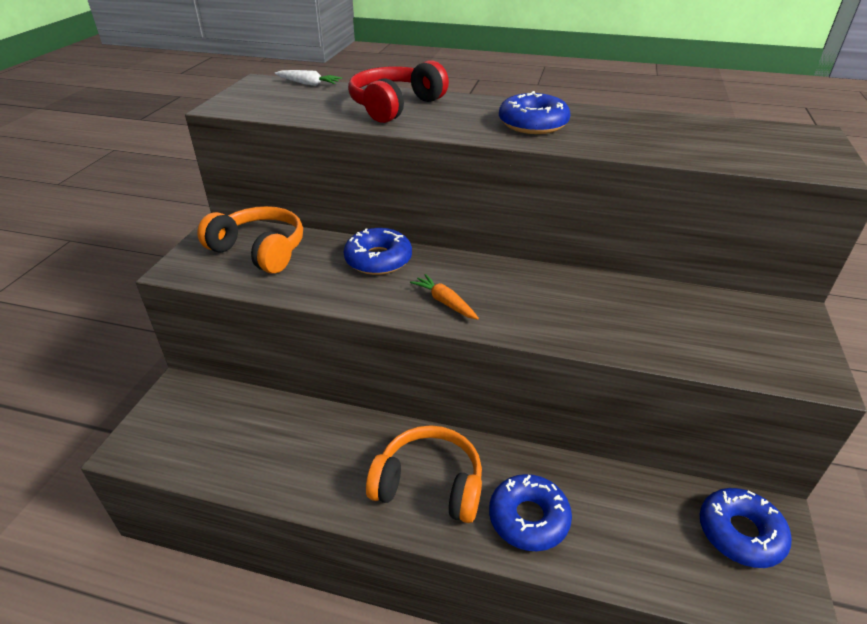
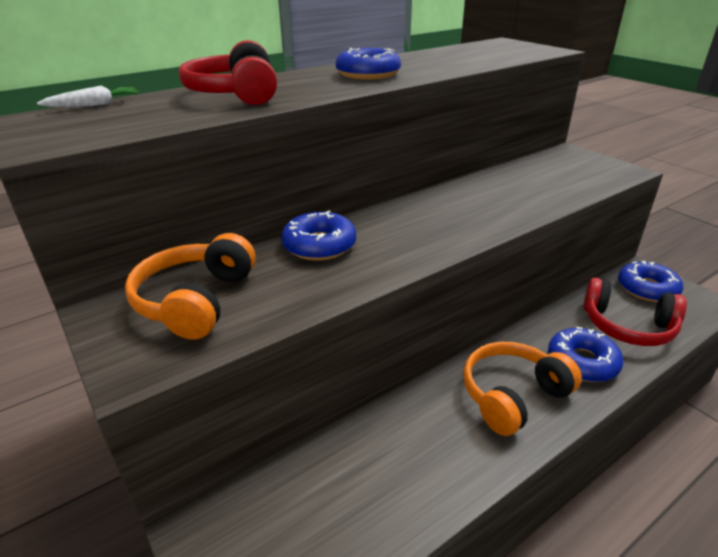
camera: 50 degrees left, 5 degrees down
(259, 250) = (196, 300): orange headphones -> orange headphones turned 60 degrees counterclockwise
(445, 302) = (423, 241): orange carrot -> none
(635, 537) = (627, 326): none -> red headphones

